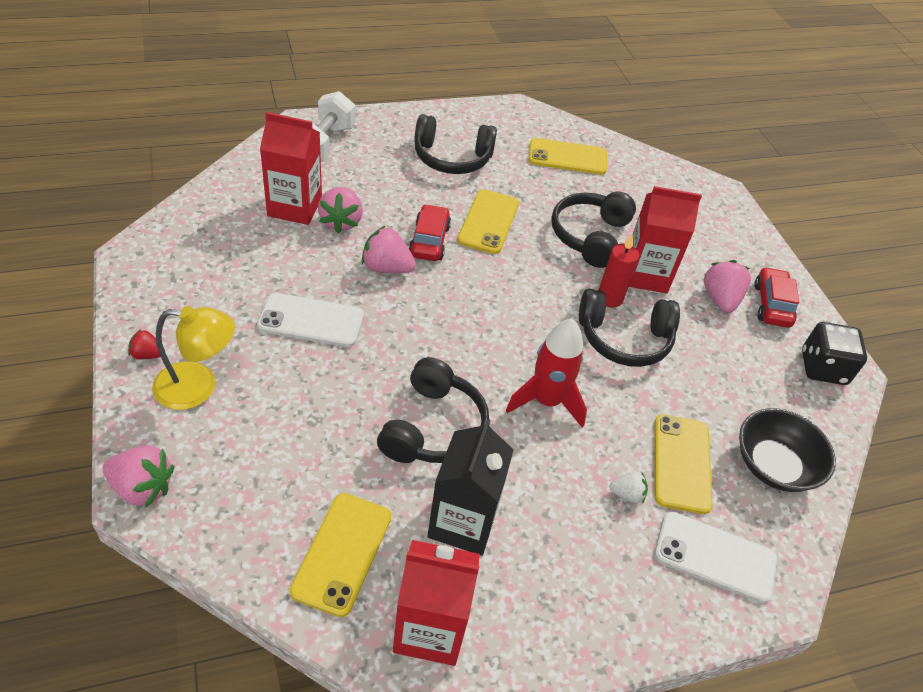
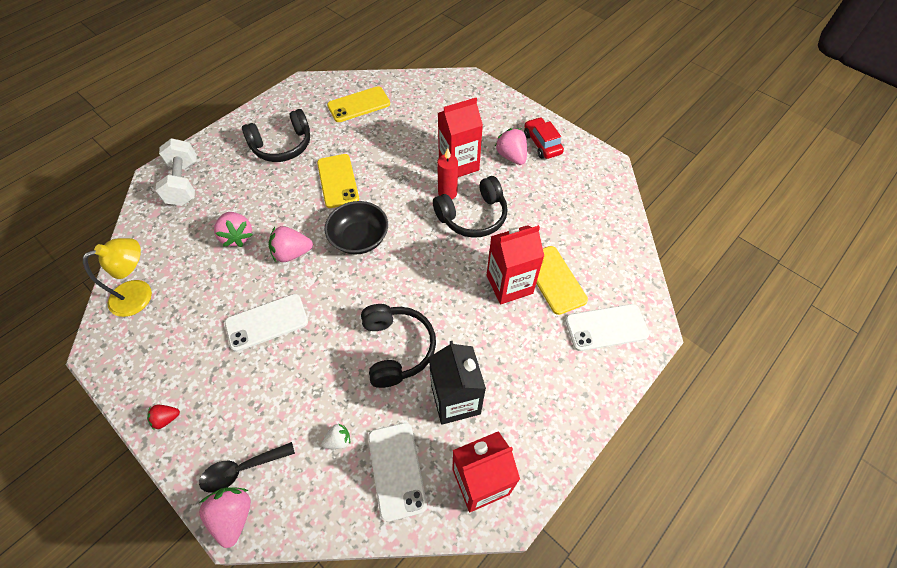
camera: 25 degrees left, 10 degrees up
(142, 487) = (233, 516): pink strawberry -> pink strawberry turned 90 degrees counterclockwise
(183, 448) = (242, 469): none -> black spoon
(198, 387) = (221, 419): yellow lamp -> yellow lamp (140, 294)
(295, 207) = (196, 244): red carton -> red carton (509, 284)
(342, 553) = (396, 470): yellow phone -> white phone
(429, 241) = (308, 217): red car -> none
(546, 401) = (454, 287): red rocket -> none
(590, 236) = (409, 155): black headphones -> none
(627, 494) = (537, 319): white strawberry -> white strawberry (338, 440)
(774, 465) = (603, 249): black bowl -> black bowl (359, 239)
(823, 368) = (593, 170): black dice -> none

